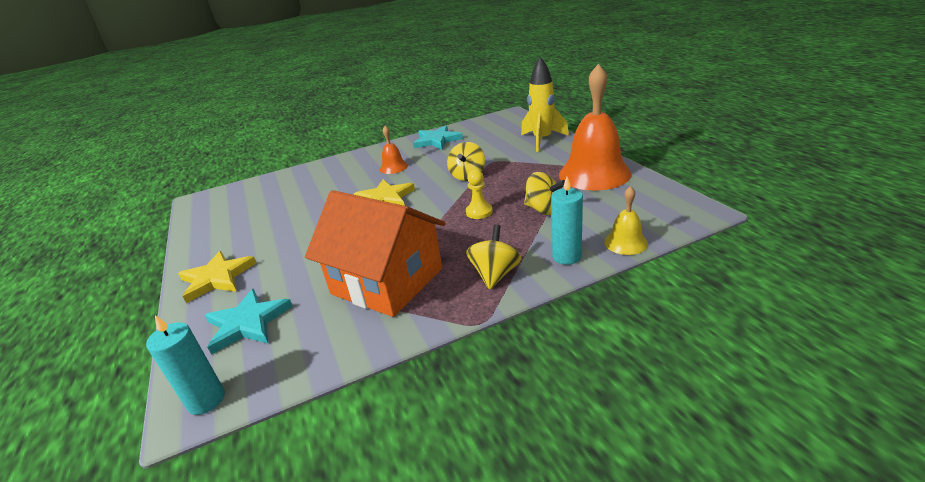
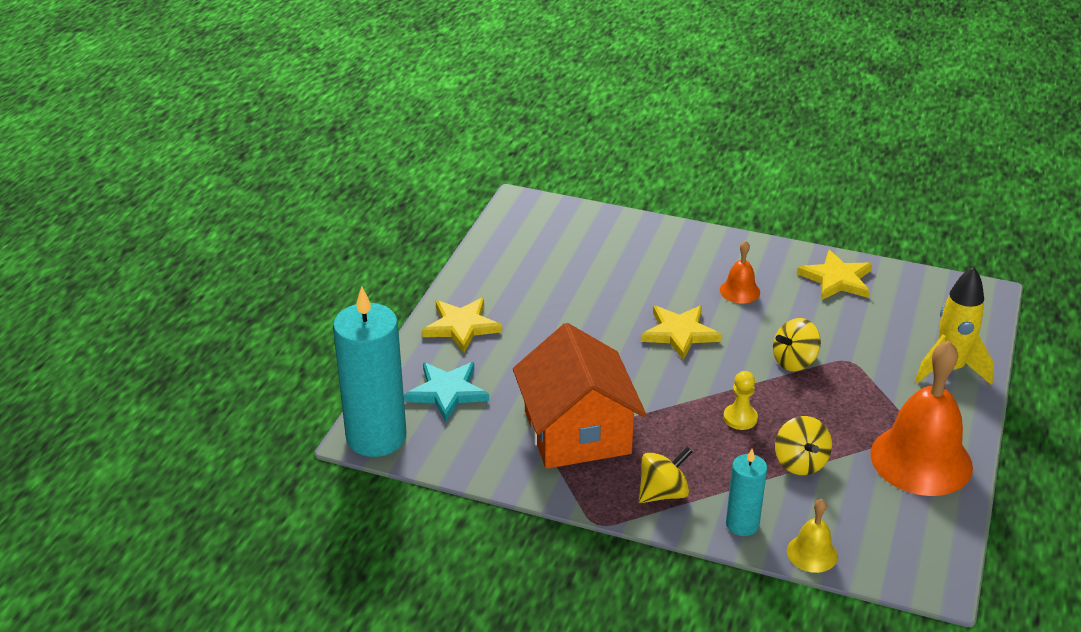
camera: 40 degrees right, 5 degrees up
(206, 400) = (376, 437): turquoise candle -> turquoise candle, size x1.93
(437, 140) = (837, 279): turquoise star -> yellow star

